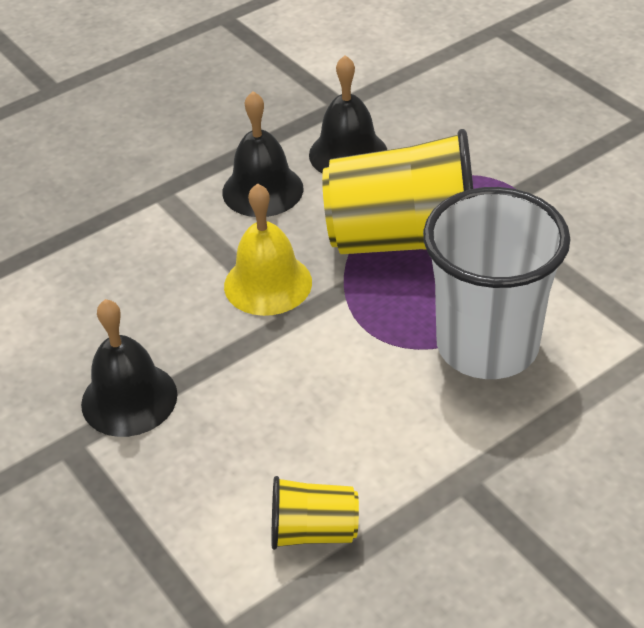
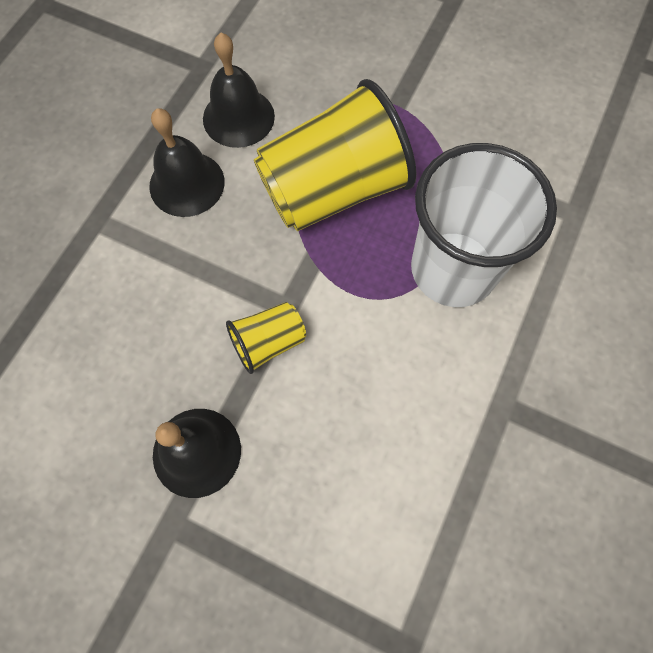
camera: 30 degrees left, 25 degrees up
(268, 284) = (247, 281): yellow bell -> none
(313, 531) = (420, 509): yellow cup -> yellow cup (268, 342)

